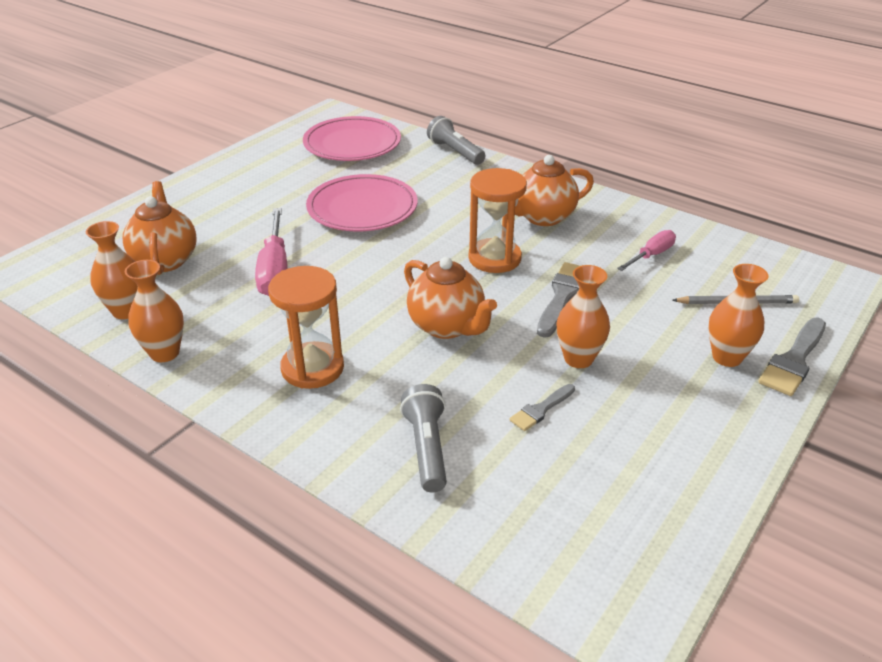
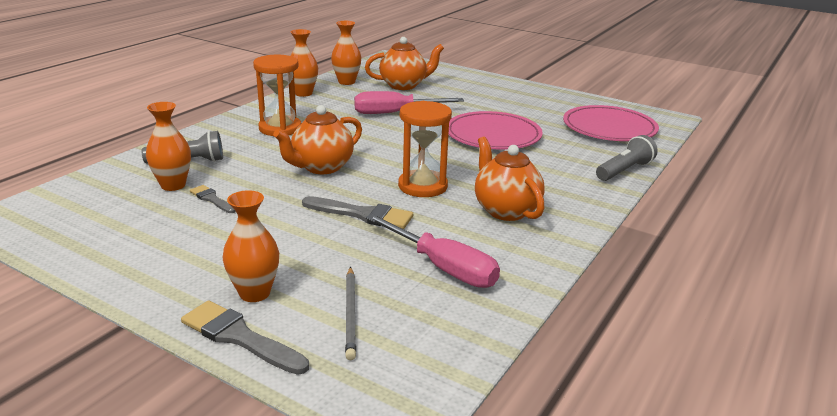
camera: 85 degrees right, 10 degrees down
(578, 359) = (270, 217): orange vase -> orange vase (173, 185)
(651, 255) = (443, 267): pink screwdriver -> pink screwdriver, size x1.66

